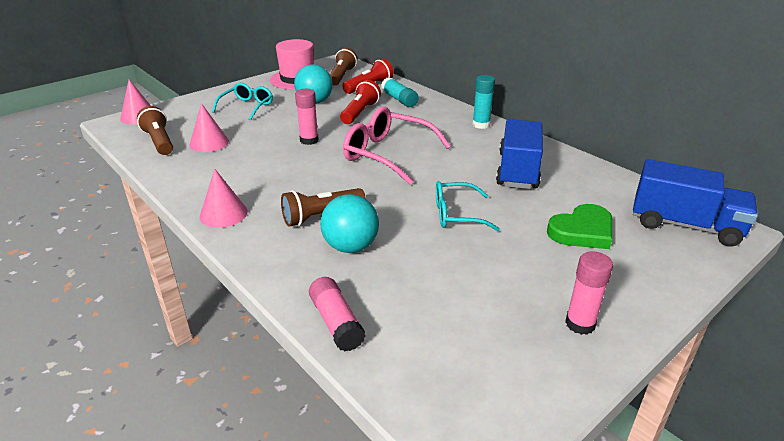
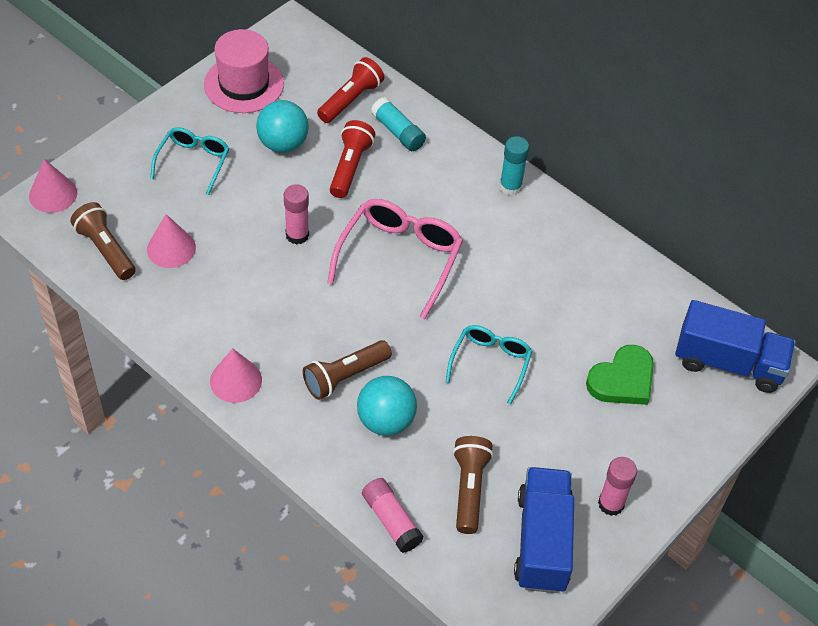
camera: 10 degrees left, 20 degrees up
(342, 76) = (306, 72): brown flashlight -> brown flashlight (469, 489)
(387, 154) = (400, 258): pink glasses -> pink glasses turned 90 degrees clockwise
(456, 214) = (490, 363): turquoise glasses -> turquoise glasses turned 120 degrees clockwise
(517, 170) = (556, 280): blue truck -> blue truck (542, 541)

